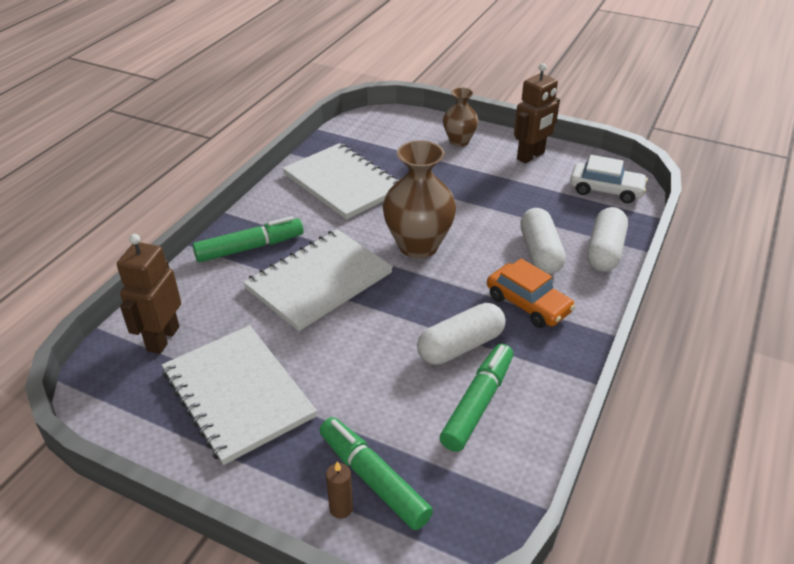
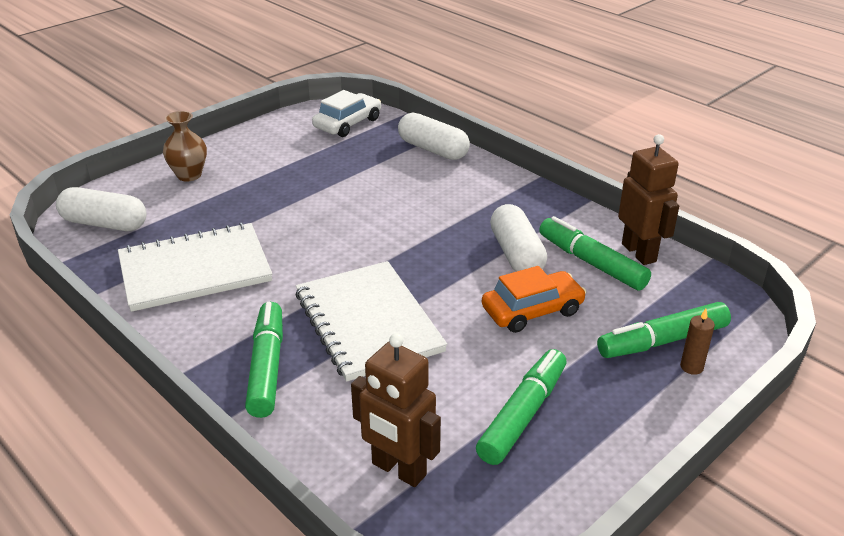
camera: 70 degrees left, 5 degrees down
(238, 394) = (522, 414): white notebook -> green marker
(418, 246) = (354, 244): brown vase -> none
(528, 304) = (479, 205): orange car -> orange car (532, 310)
(531, 156) = (259, 143): brown robot -> brown robot (639, 253)
(540, 253) = (413, 180): white capsule -> white capsule (104, 224)

